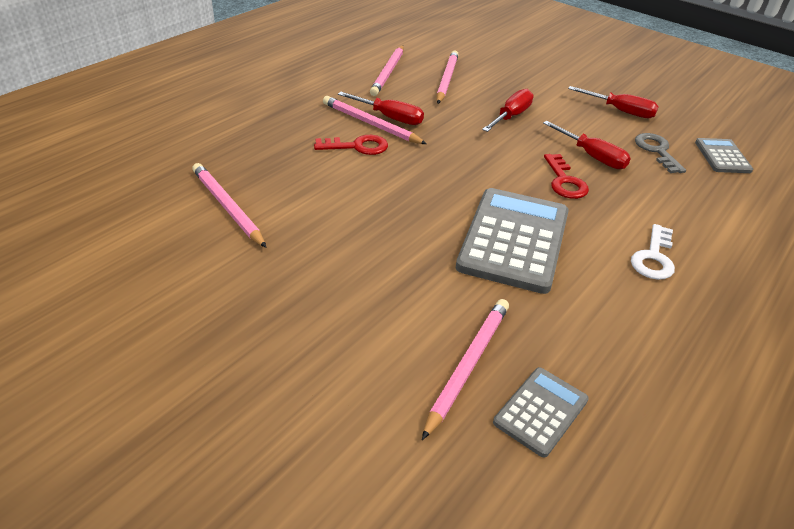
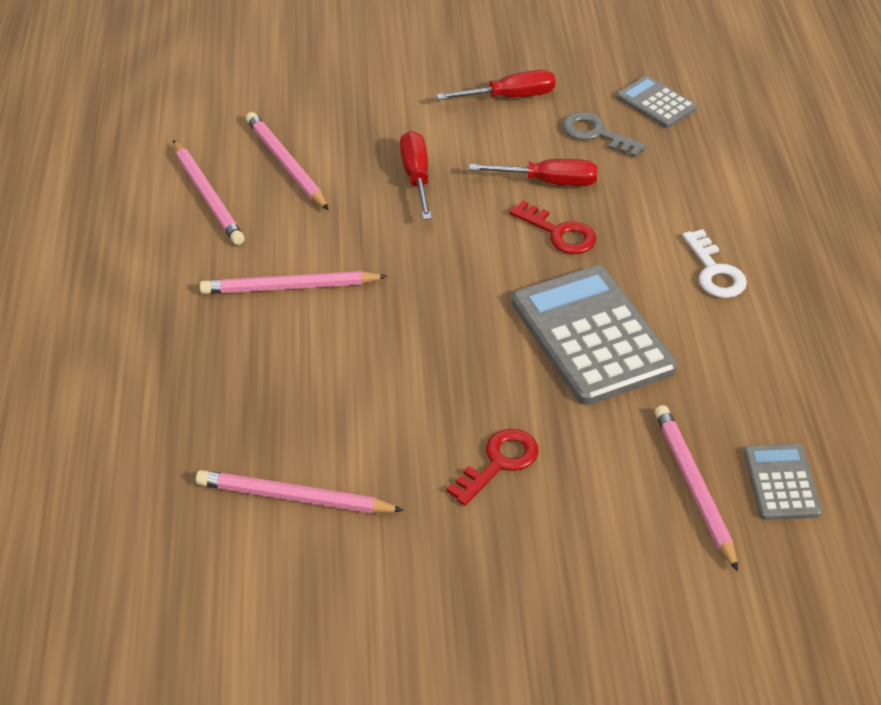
camera: 40 degrees left, 5 degrees up
(358, 146) = (317, 328): red key -> red key (499, 462)
(389, 117) = (297, 264): red screwdriver -> none

